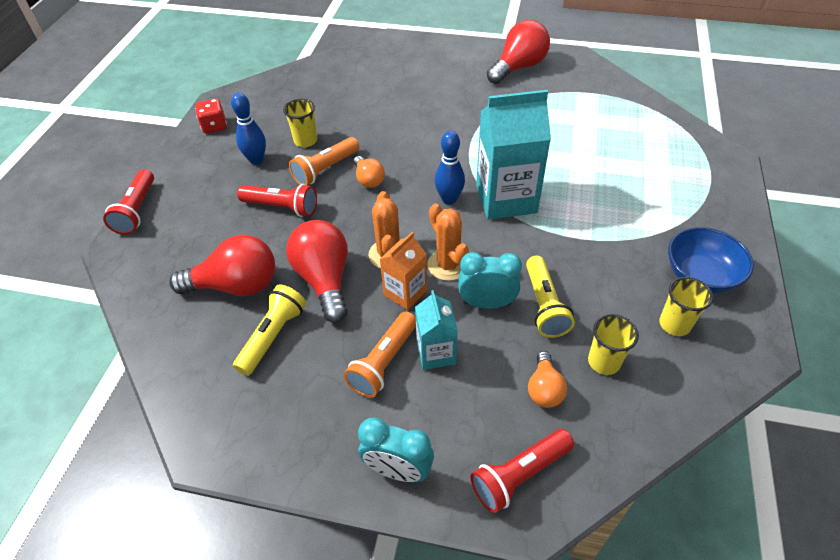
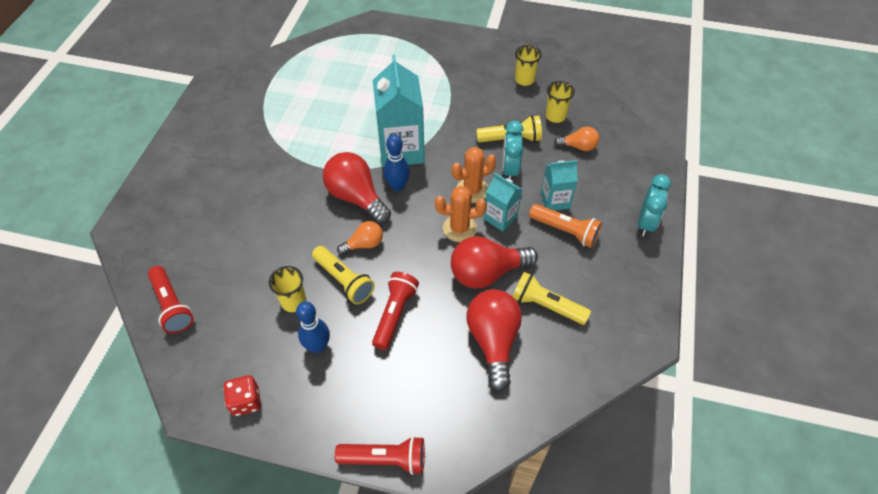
camera: 90 degrees left, 5 degrees up
(325, 169) = (344, 280): orange flashlight -> yellow flashlight
(405, 293) = (500, 218): orange carton -> turquoise carton
(518, 67) = (215, 124): red light bulb -> red light bulb (356, 197)
(519, 475) = (638, 164): red flashlight -> red flashlight (172, 305)
(700, 275) = (484, 60): blue bowl -> none

